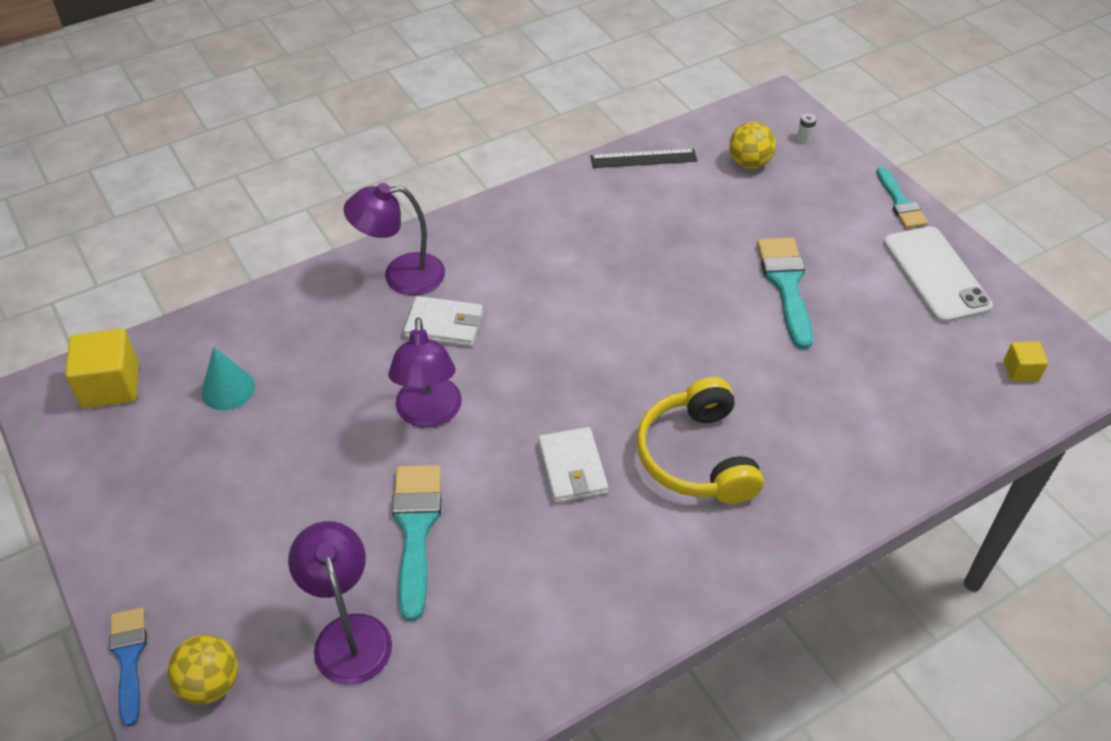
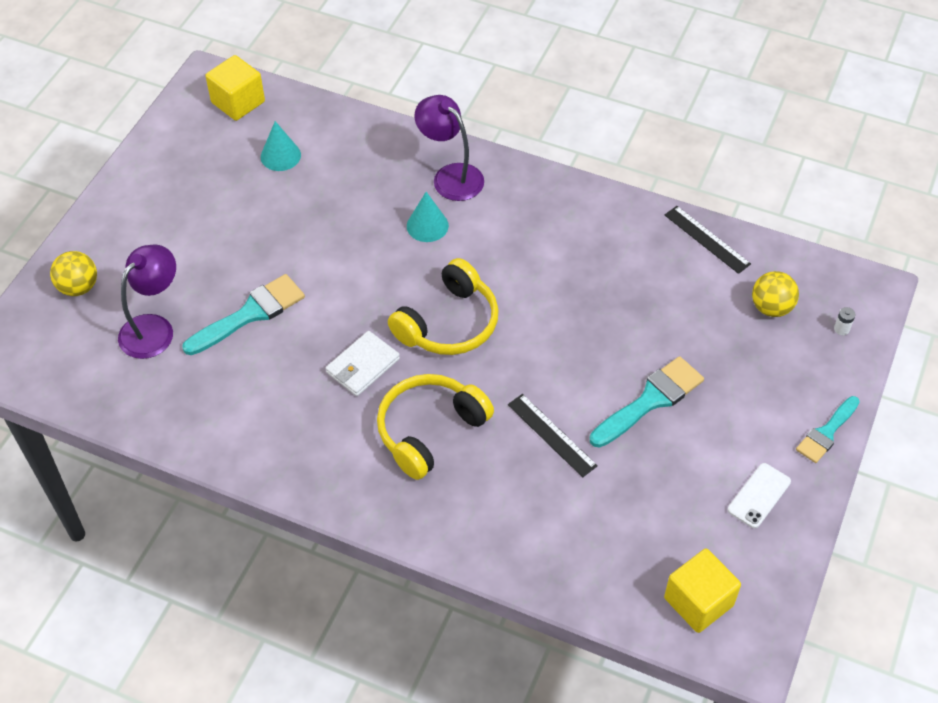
camera: 55 degrees right, 5 degrees up
(129, 658) = (69, 241): blue brush -> none
(429, 414) = (344, 265): purple lamp -> none
(444, 324) = (427, 225): white wallet -> turquoise cone
(579, 373) = (448, 323): none -> yellow headphones
(772, 370) = (551, 435): none -> black ruler
(935, 274) = (759, 495): white phone -> white phone, size x0.58
(1020, 371) = (698, 601): yellow cube -> yellow cube, size x1.82

